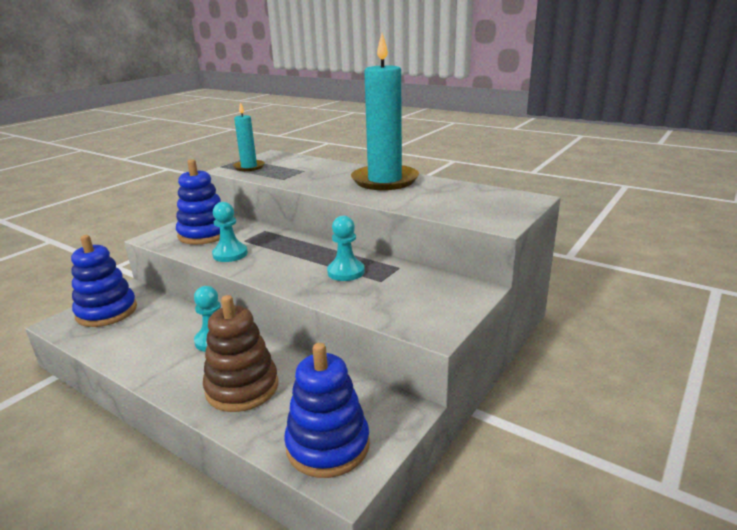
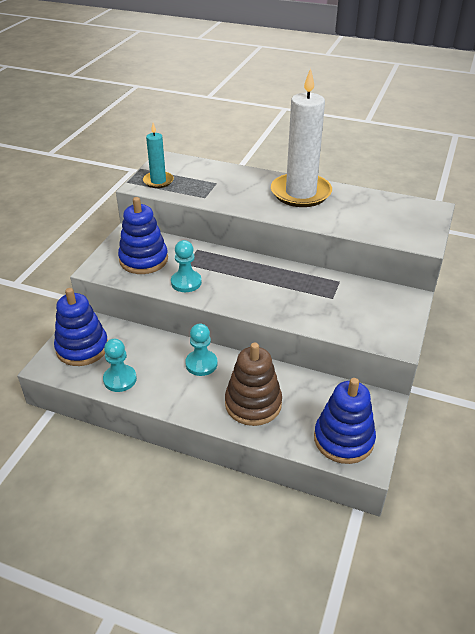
camera: 15 degrees left, 15 degrees up
(346, 272) = (299, 292): turquoise pawn -> turquoise pawn (120, 379)
(385, 180) = (300, 193): turquoise candle -> white candle

